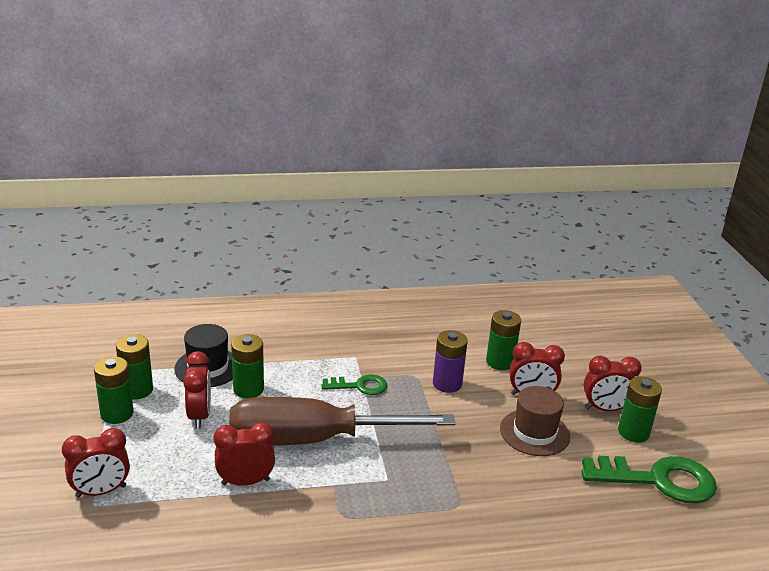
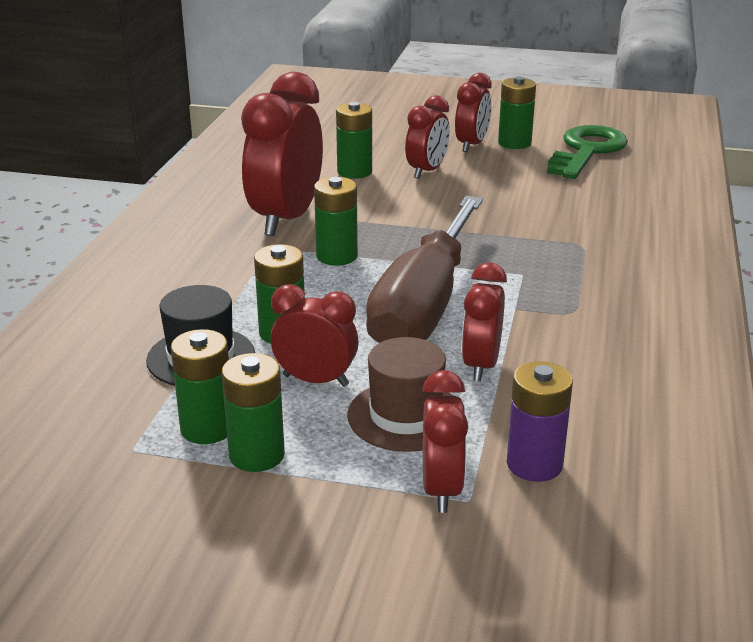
camera: 65 degrees left, 0 degrees up
(360, 386) = (337, 256): green key -> green battery
(400, 352) = (286, 219): none -> red clock
(447, 384) = (372, 207): purple battery -> purple battery (534, 464)
(534, 432) = (488, 184): brown hat -> brown hat (405, 416)

